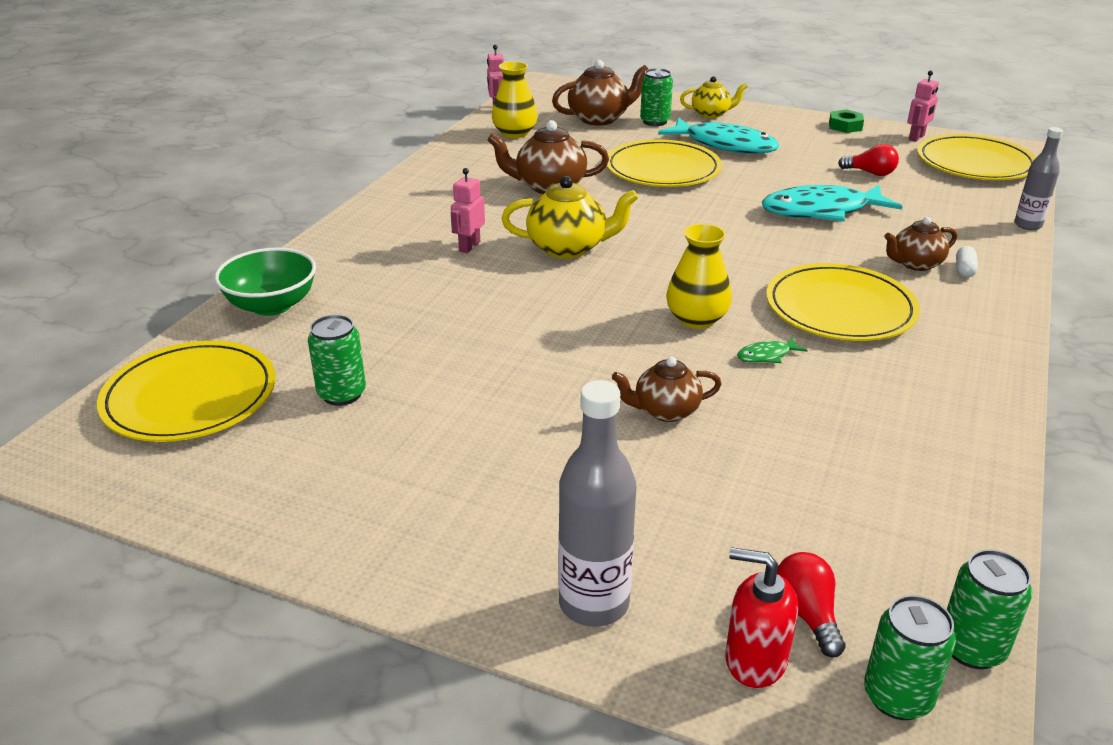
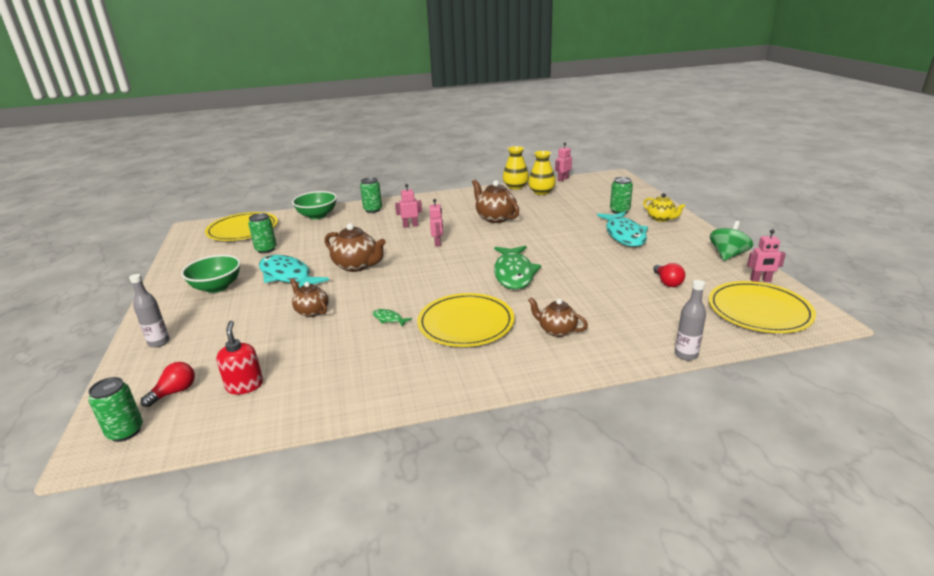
camera: 55 degrees right, 5 degrees down
(434, 486) = (216, 287): none -> green bowl
(568, 248) = (438, 243): yellow teapot -> pink robot
(594, 603) = (159, 342): grey bottle -> grey bottle, size x0.65
(599, 119) = (596, 200): brown teapot -> brown teapot (357, 266)
(662, 169) = (561, 232): yellow plate -> none
(696, 319) = (405, 291): yellow vase -> yellow vase (515, 187)
(741, 235) = (514, 273): none -> green fish
(755, 659) = (138, 388): red soap dispenser -> red soap dispenser (245, 385)
(821, 211) = (583, 284): turquoise fish -> turquoise fish (287, 276)
(845, 126) = (728, 255): green nut -> green spinning top
(964, 270) = (573, 348): white capsule -> none
(971, 648) = (169, 445): green can -> green can (373, 210)

